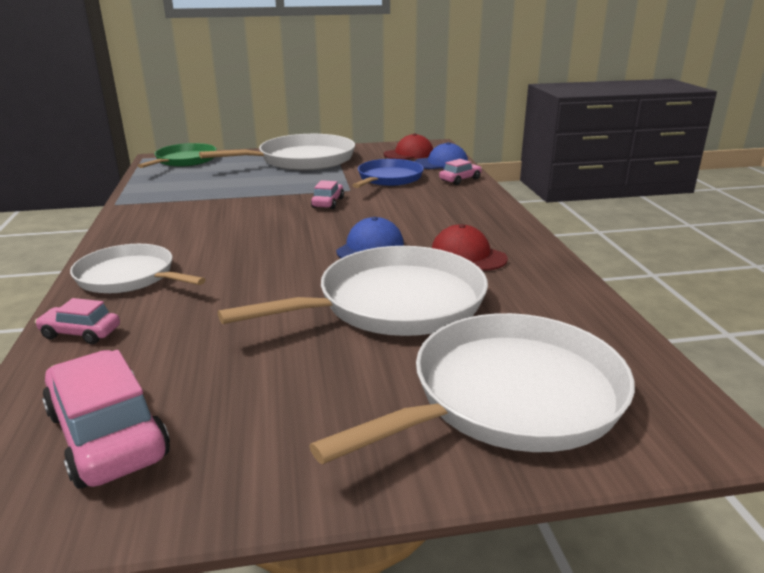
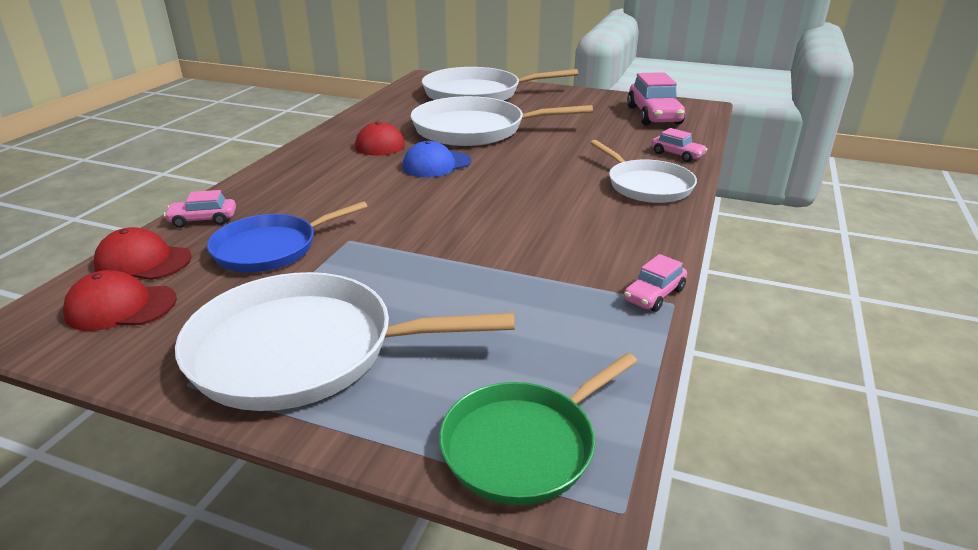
camera: 150 degrees left, 5 degrees up
(328, 203) = (403, 224): pink car -> pink car (654, 295)
(441, 163) = (143, 261): blue cap -> red cap

